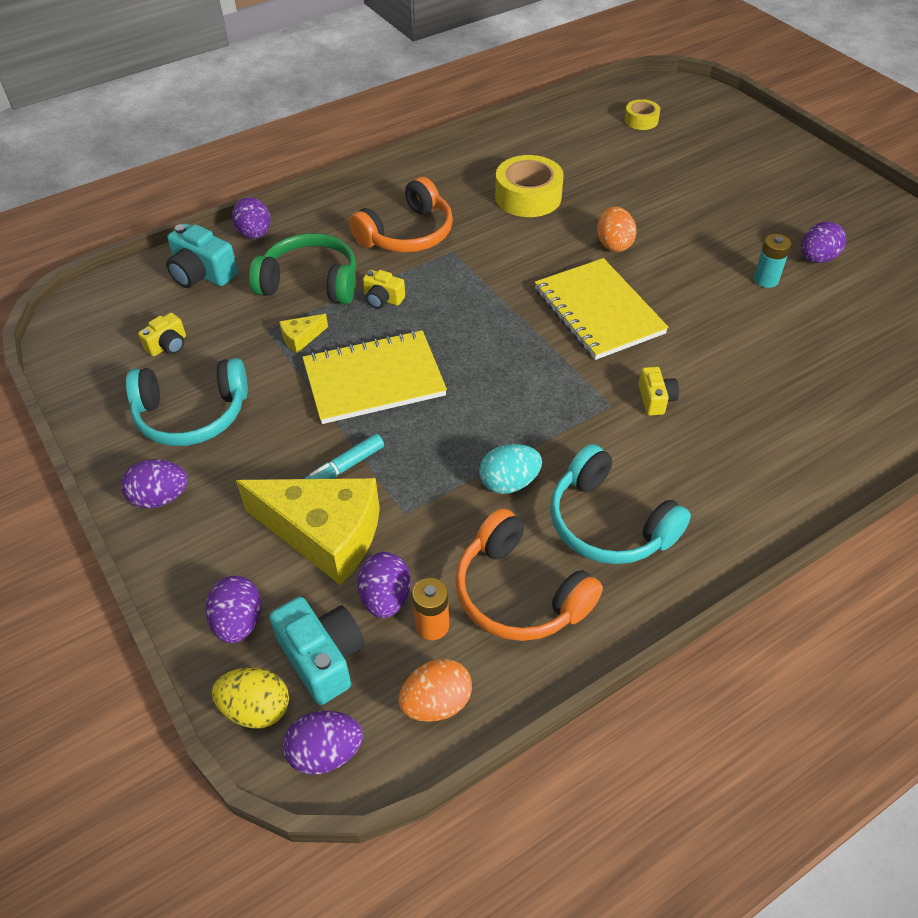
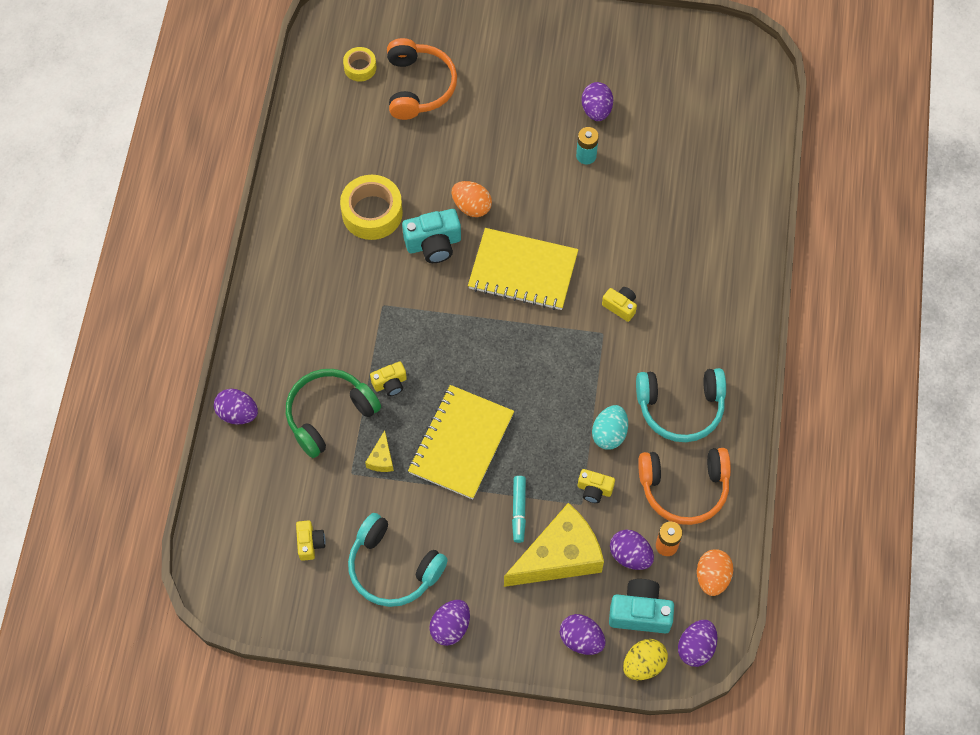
camera: 50 degrees left, 15 degrees up
(192, 414) = (393, 568): turquoise headphones -> turquoise headphones turned 90 degrees clockwise
(202, 274) = (251, 476): turquoise camera -> turquoise camera (433, 244)
(407, 234) = (336, 318): orange headphones -> orange headphones (418, 86)
(432, 513) = (594, 489): none -> yellow camera

